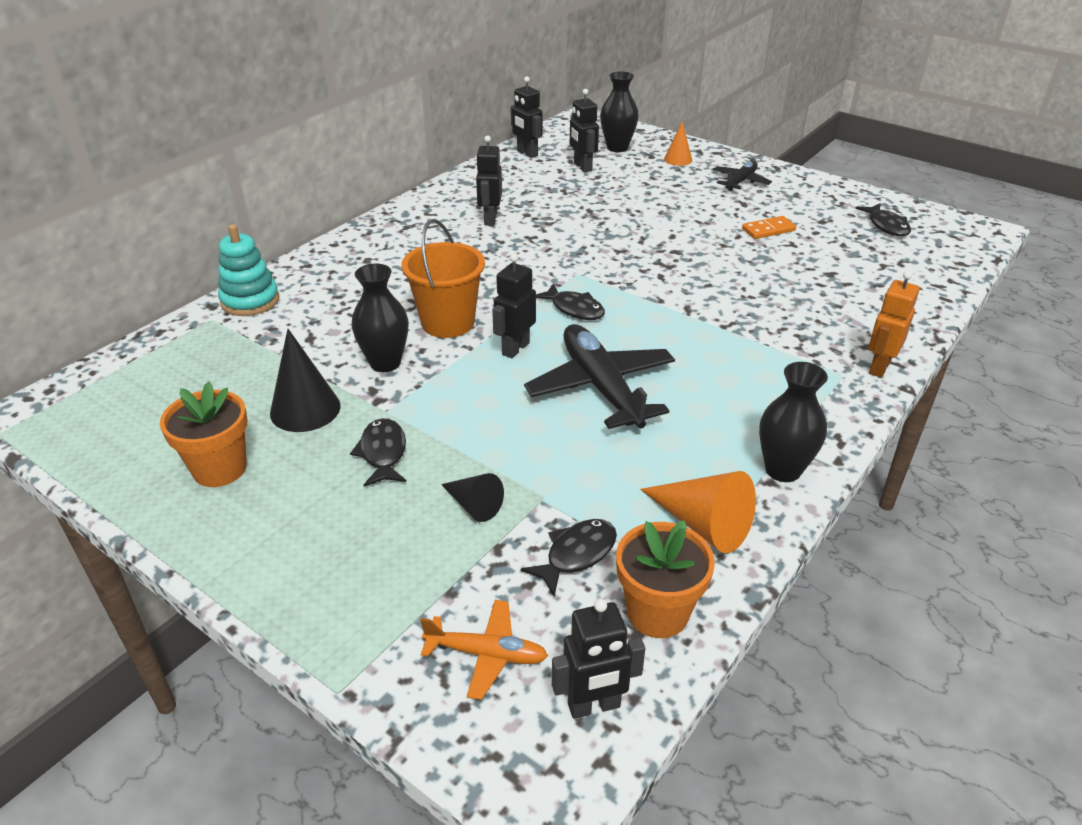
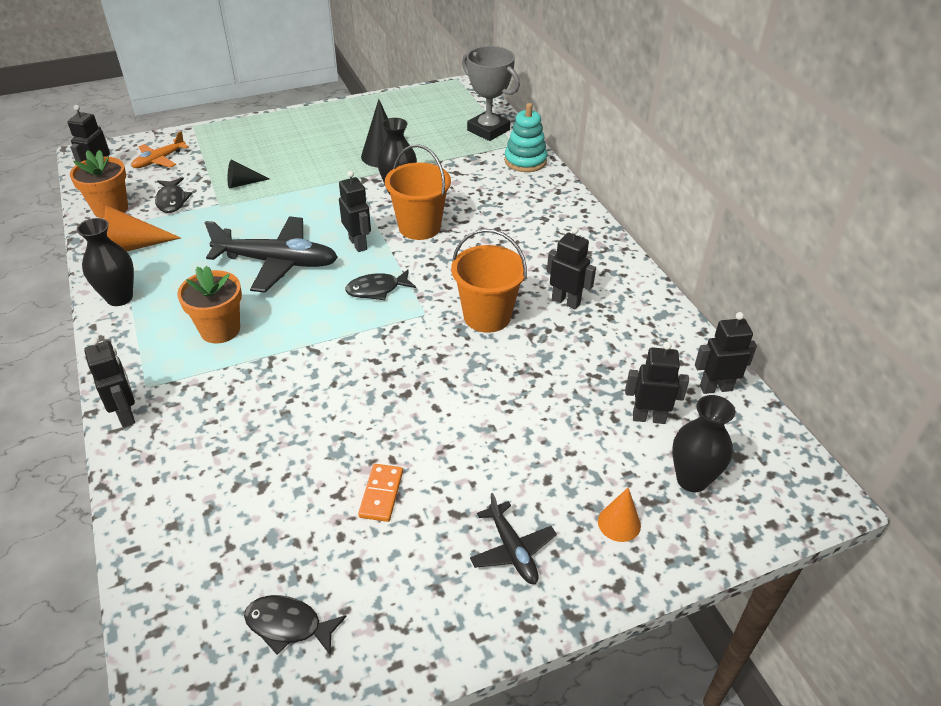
camera: 120 degrees right, 5 degrees up
(179, 349) = (488, 130): none -> grey trophy
(219, 469) = (361, 125): orange flower pot -> orange flower pot (220, 330)
(383, 453) = (316, 169): black fish -> none
(548, 246) = (487, 316): none -> orange bucket
(879, 367) = (126, 414): orange robot -> black robot

